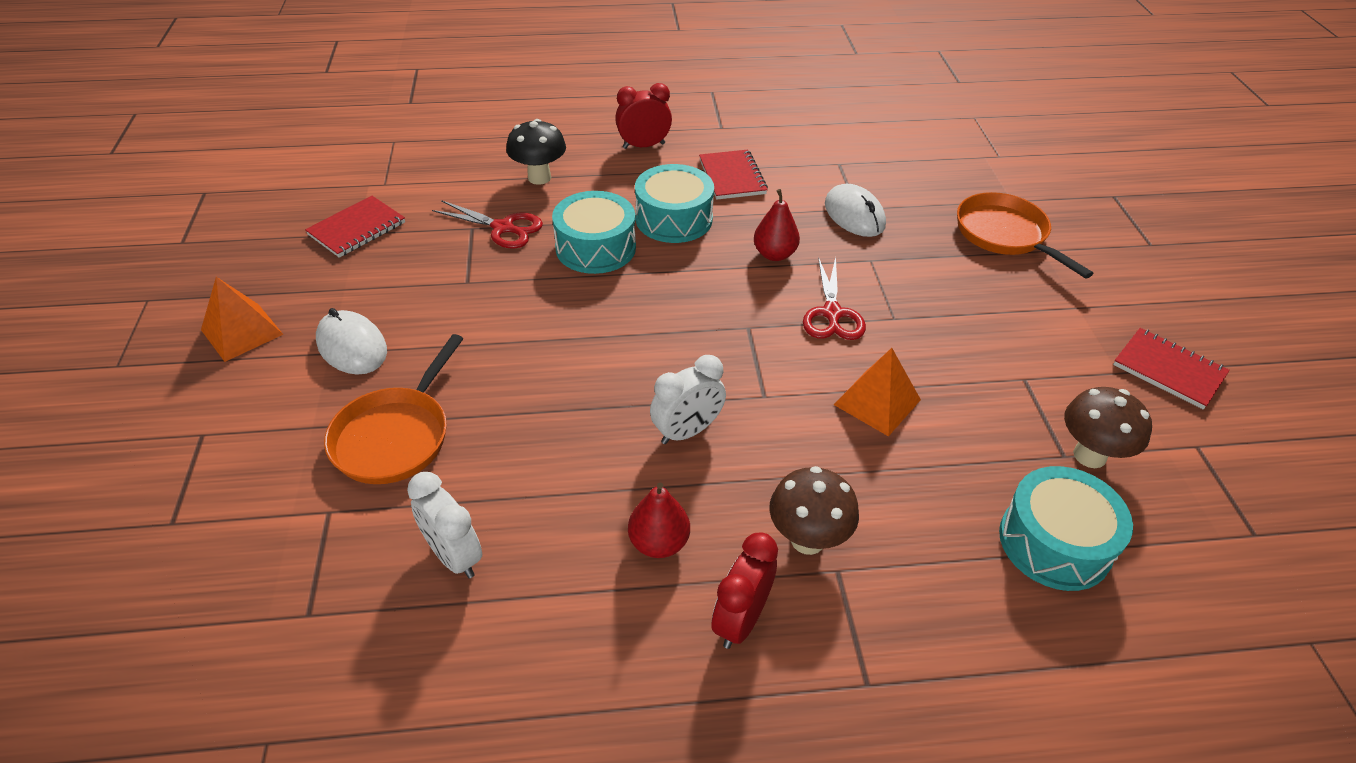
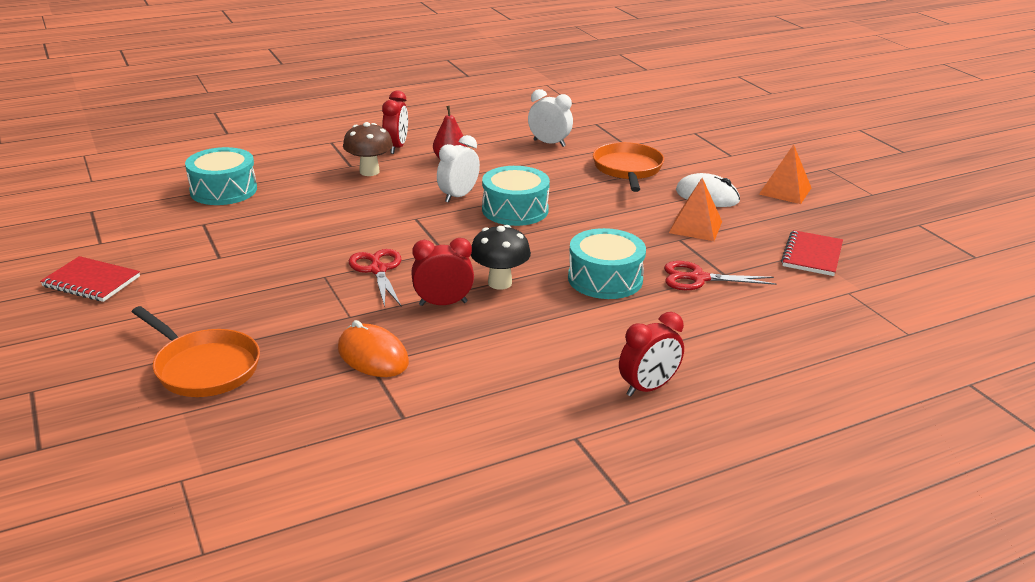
camera: 160 degrees right, 15 degrees down
(539, 177) = (719, 327): black mushroom -> black mushroom (500, 283)
(674, 219) = (555, 315): turquoise drum -> turquoise drum (515, 210)
(732, 177) = (522, 371): red notebook -> none
(774, 254) = (443, 303): red pear -> red clock
(854, 215) = (373, 356): white mouse -> orange mouse
(877, 402) = (335, 227): orange pyramid -> orange pyramid (695, 227)
(1089, 455) = (184, 226): brown mushroom -> none

